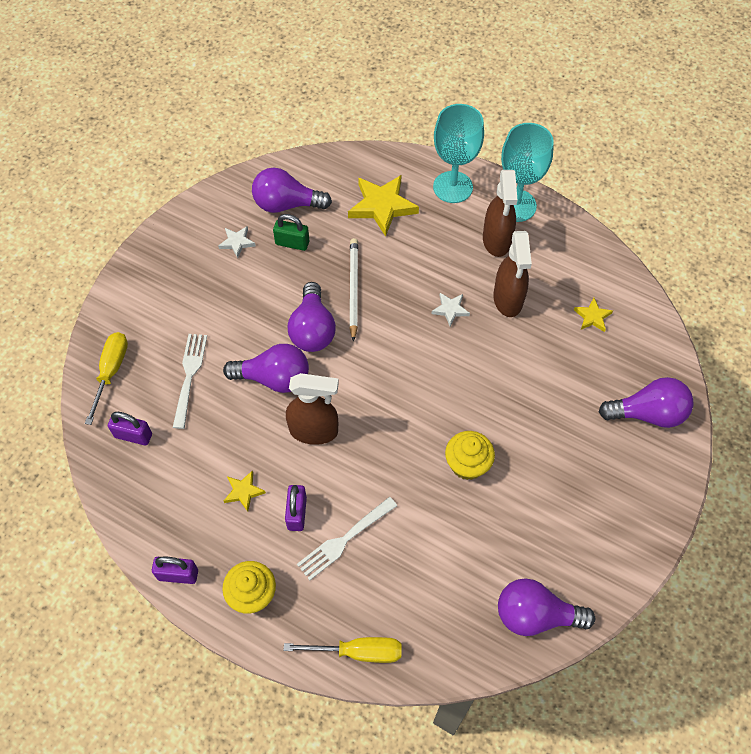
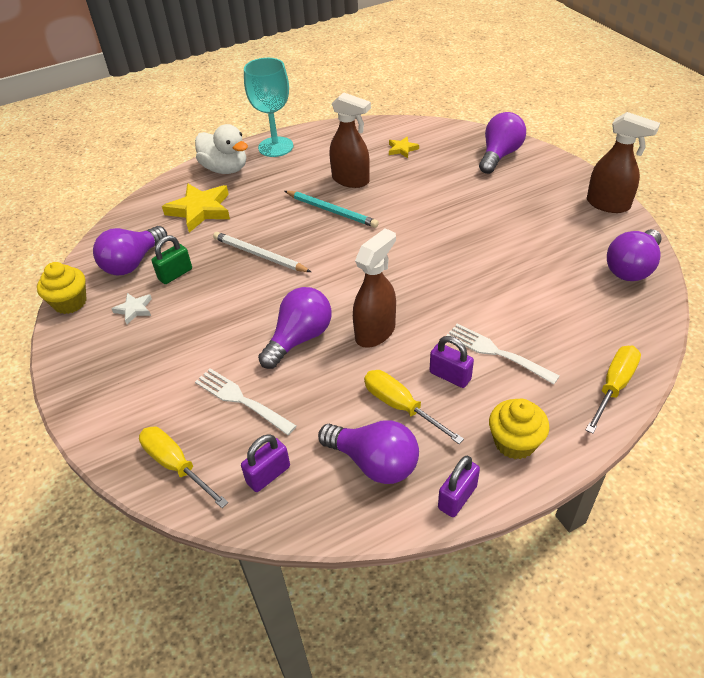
camera: 55 degrees left, 15 degrees down
(243, 492) = (400, 406): yellow star -> yellow screwdriver
(312, 329) = (274, 294): purple light bulb -> purple light bulb (374, 462)
(345, 539) = (497, 353): white fork -> white fork turned 135 degrees clockwise
(450, 310) = (332, 211): white star -> turquoise pencil
(453, 187) = (225, 169): turquoise goblet -> white duck
(467, 464) = (477, 254): yellow cupcake -> yellow cupcake (70, 302)
(496, 240) = (295, 166): brown spray bottle -> brown spray bottle (608, 204)

